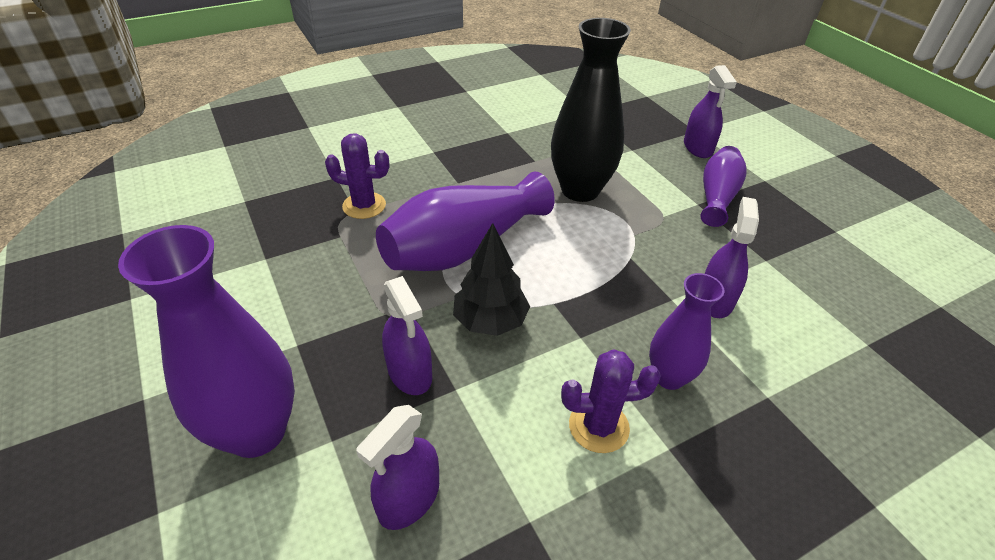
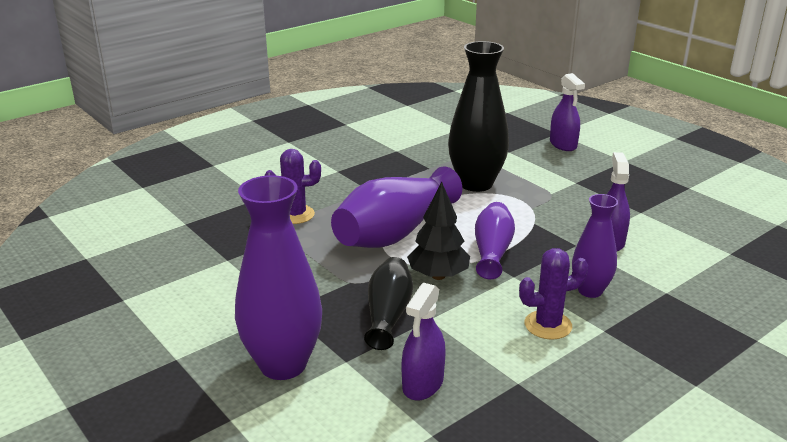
camera: 10 degrees left, 15 degrees down
(410, 372) = (388, 314): purple spray bottle -> black vase
(717, 196) = (589, 175): purple vase -> purple vase (492, 251)

